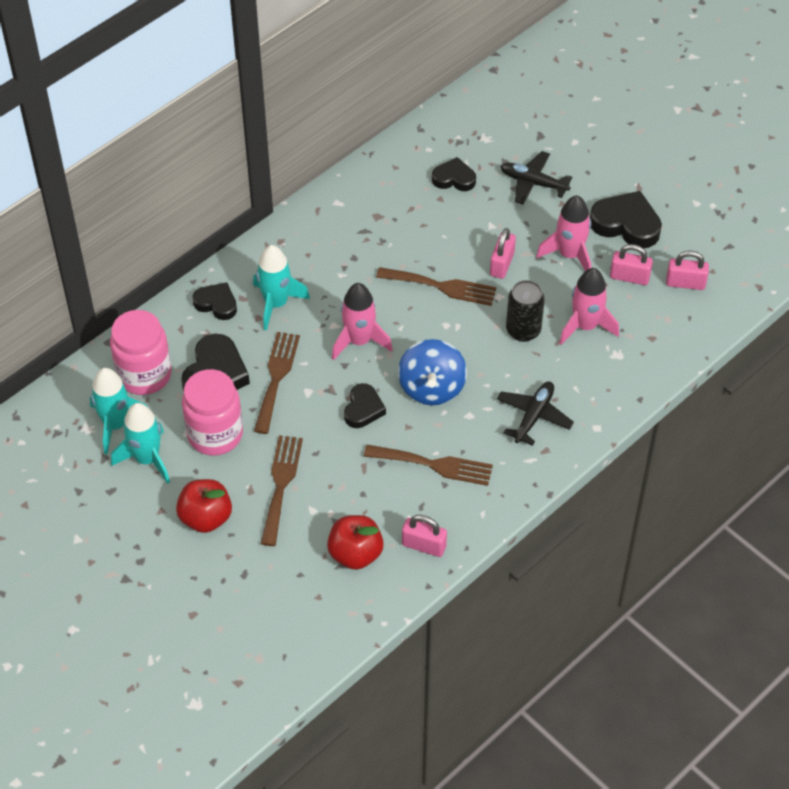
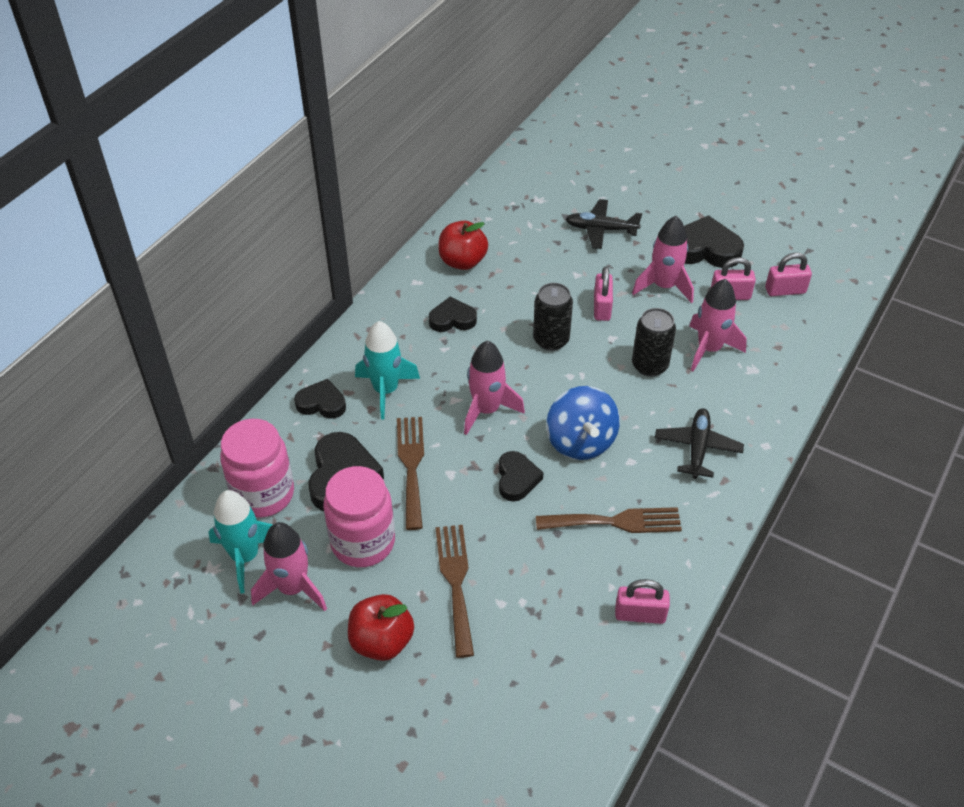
camera: 15 degrees left, 5 degrees down
(147, 459) = (293, 588): turquoise rocket -> pink rocket
(355, 554) = (568, 643): red apple -> red apple (462, 261)
(442, 286) = (551, 340): brown fork -> black can
(454, 178) = (523, 239): black heart -> black heart (452, 319)

